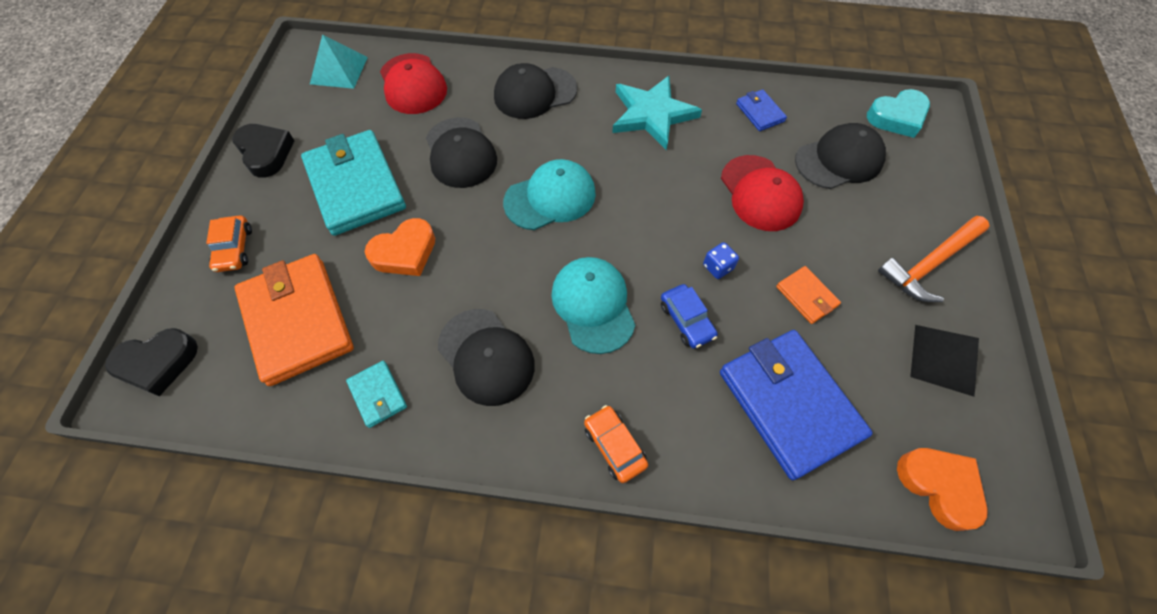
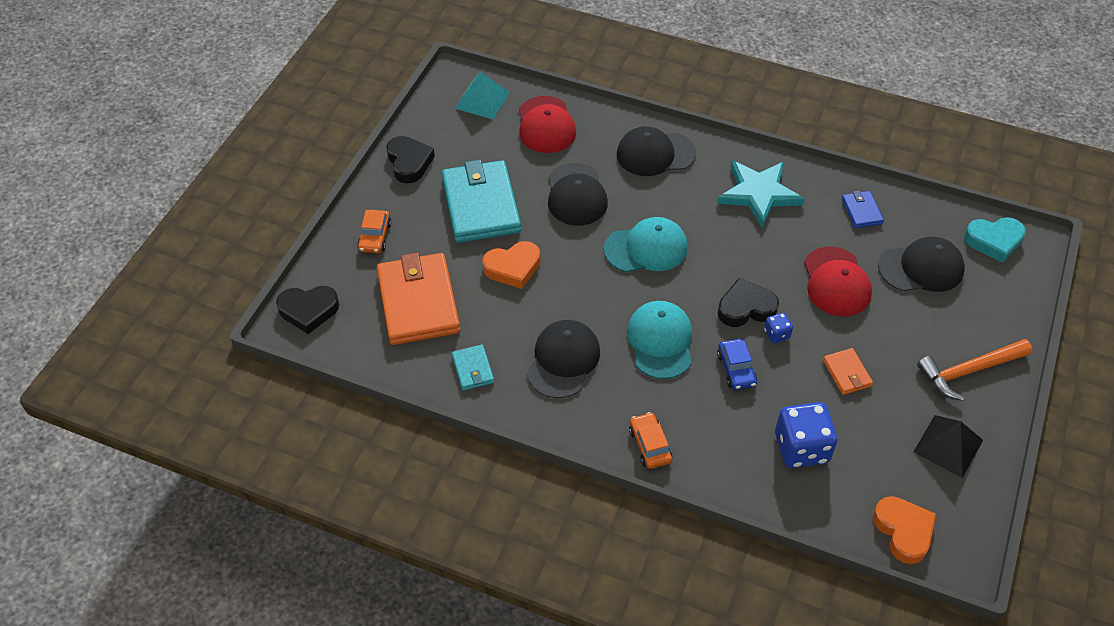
camera: 15 degrees right, 10 degrees down
(486, 356) = (563, 360): black cap -> black cap turned 135 degrees counterclockwise
(675, 243) = (746, 308): none -> black heart
(789, 403) = (801, 448): blue wallet -> blue dice

